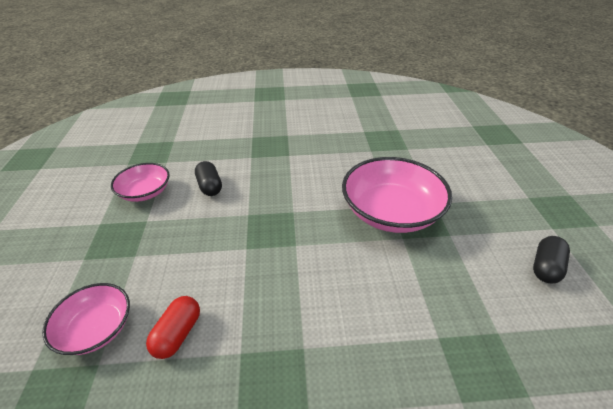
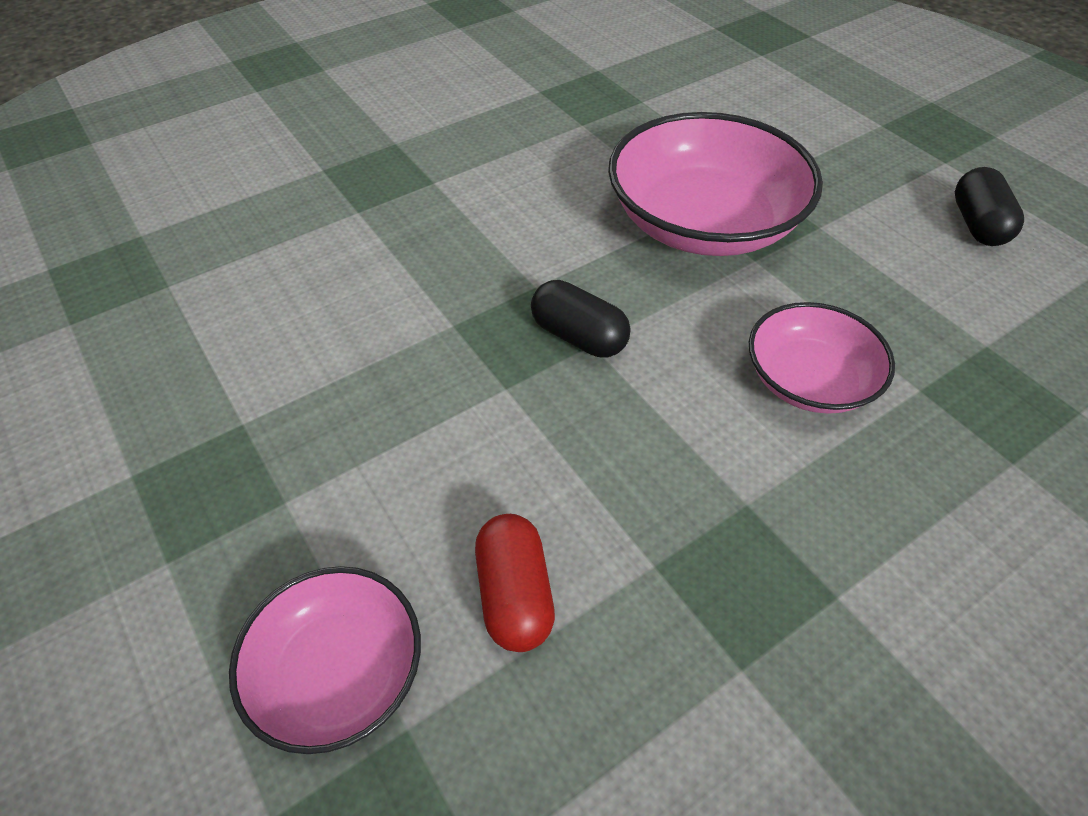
camera: 30 degrees left, 10 degrees up
(145, 192) = (180, 367): pink bowl -> pink bowl (809, 380)
(210, 186) = (322, 301): black capsule -> black capsule (579, 336)

